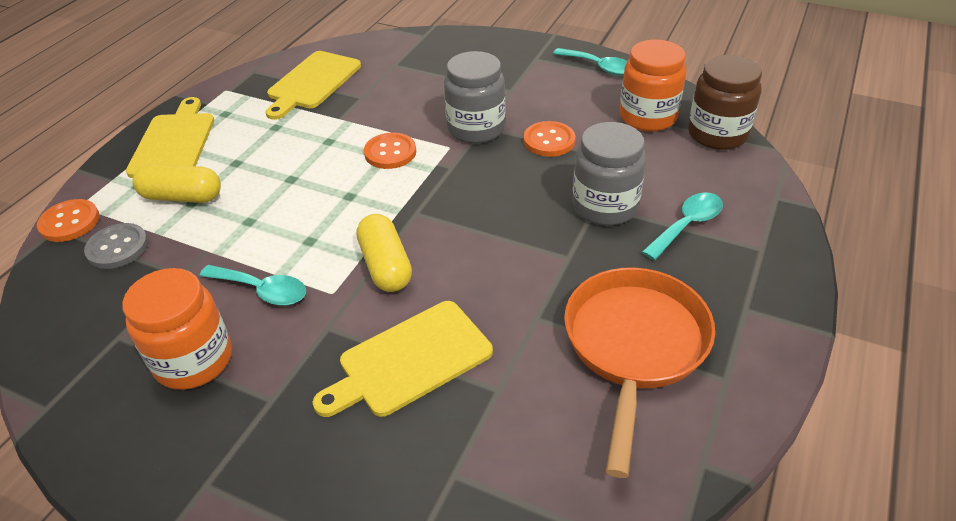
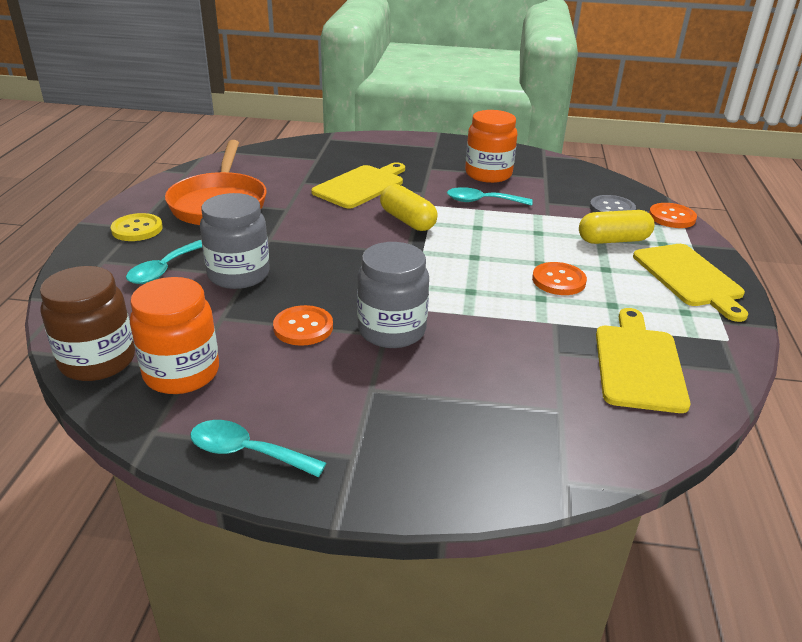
camera: 160 degrees right, 10 degrees down
(390, 152) = (467, 295): orange button -> orange button (558, 280)
(741, 303) = (137, 229): none -> yellow button

